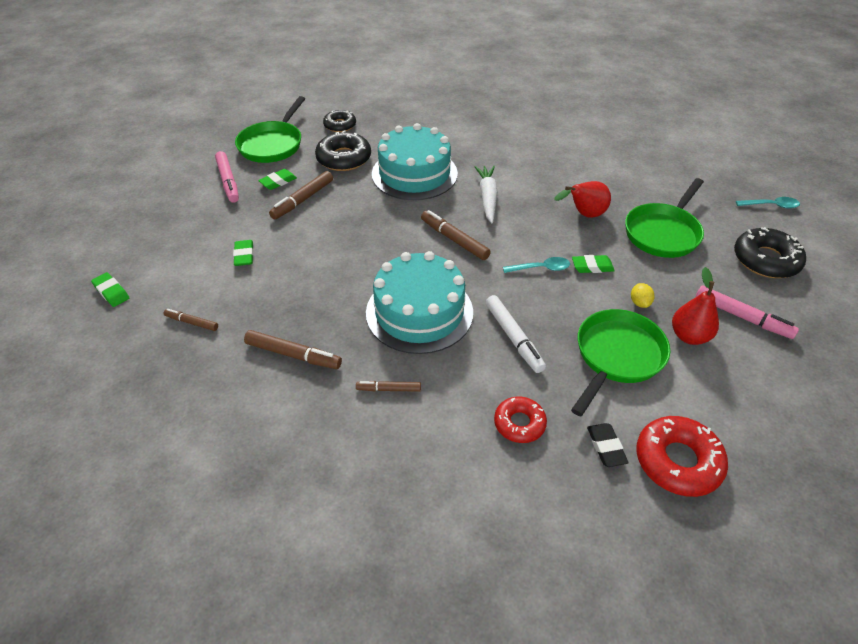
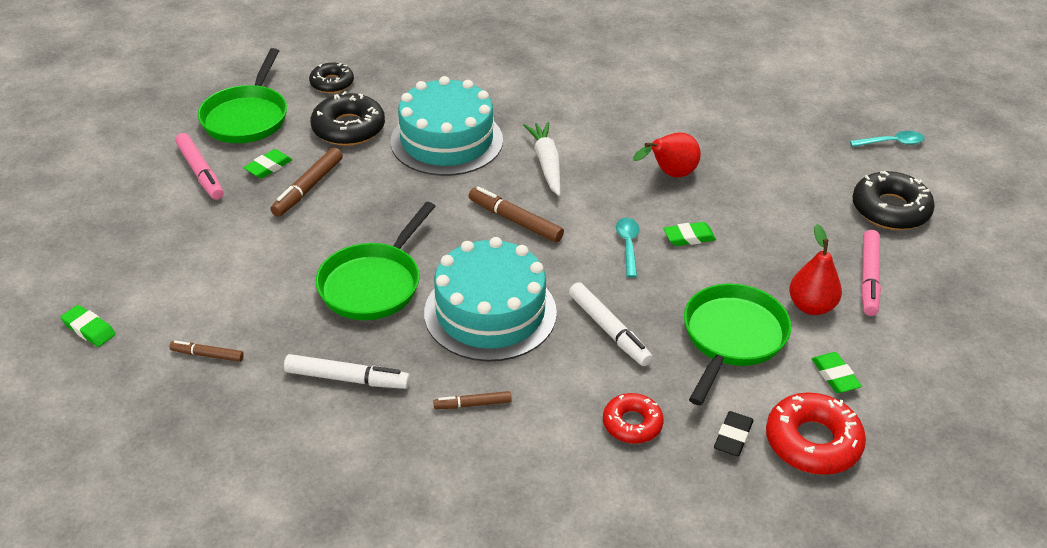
camera: 10 degrees left, 5 degrees down
(244, 255) = (250, 266): green eraser -> green eraser (835, 376)
(293, 355) = (347, 378): brown marker -> white marker
(541, 268) = (628, 245): turquoise spoon -> turquoise spoon turned 75 degrees counterclockwise
(606, 447) = (733, 437): black eraser -> black eraser turned 45 degrees clockwise
(639, 303) = (750, 274): yellow lemon -> none
(663, 233) = (768, 188): green pan -> green pan (373, 284)
(742, 317) = (869, 278): pink marker -> pink marker turned 75 degrees clockwise

